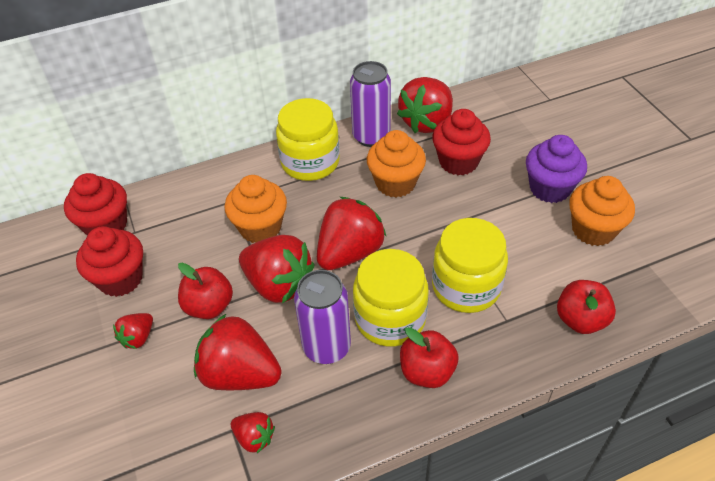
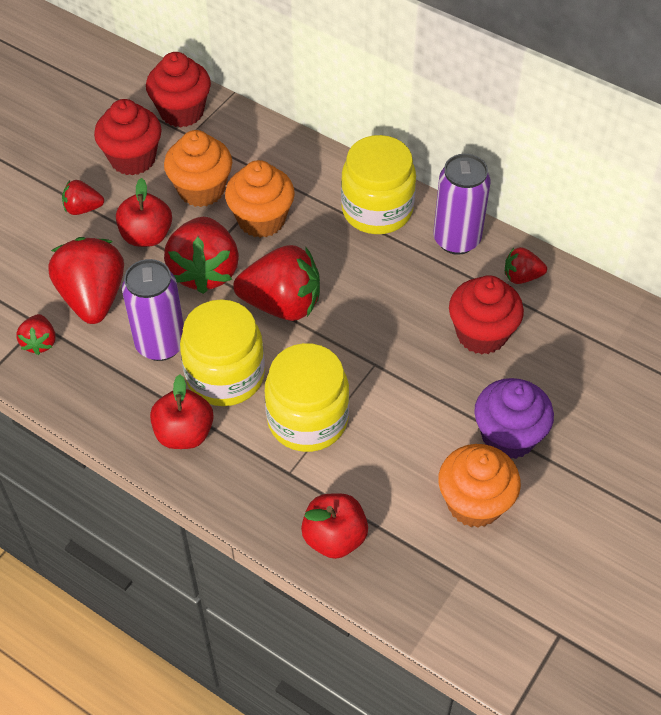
camera: 55 degrees right, 5 degrees up
(395, 183) = (404, 294): orange cupcake -> orange cupcake (201, 190)
(427, 122) = (521, 276): red strawberry -> red strawberry, size x0.50

